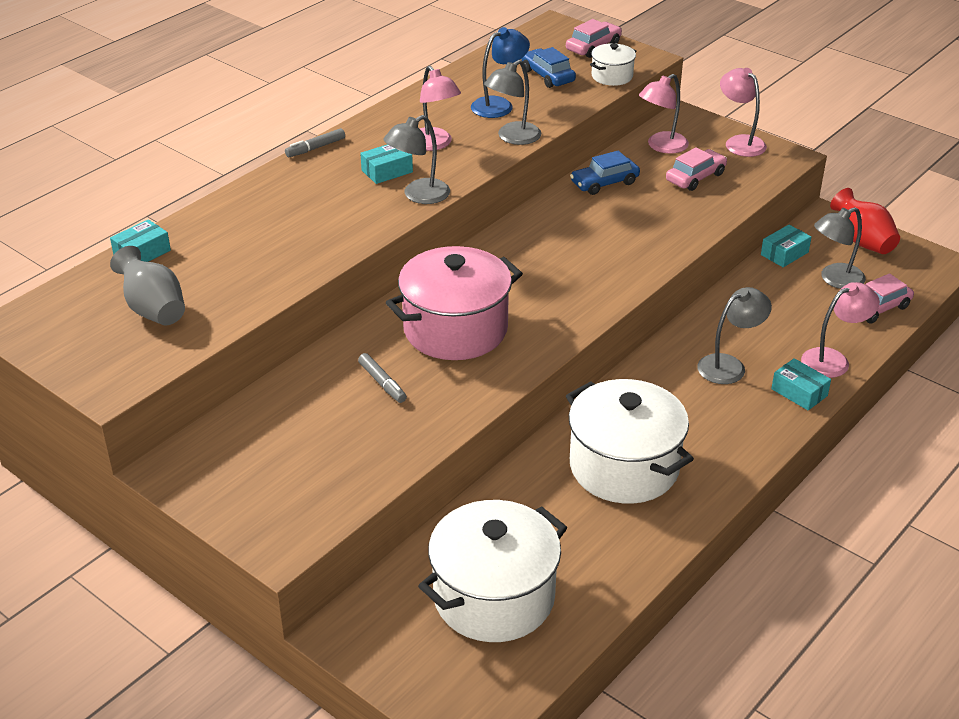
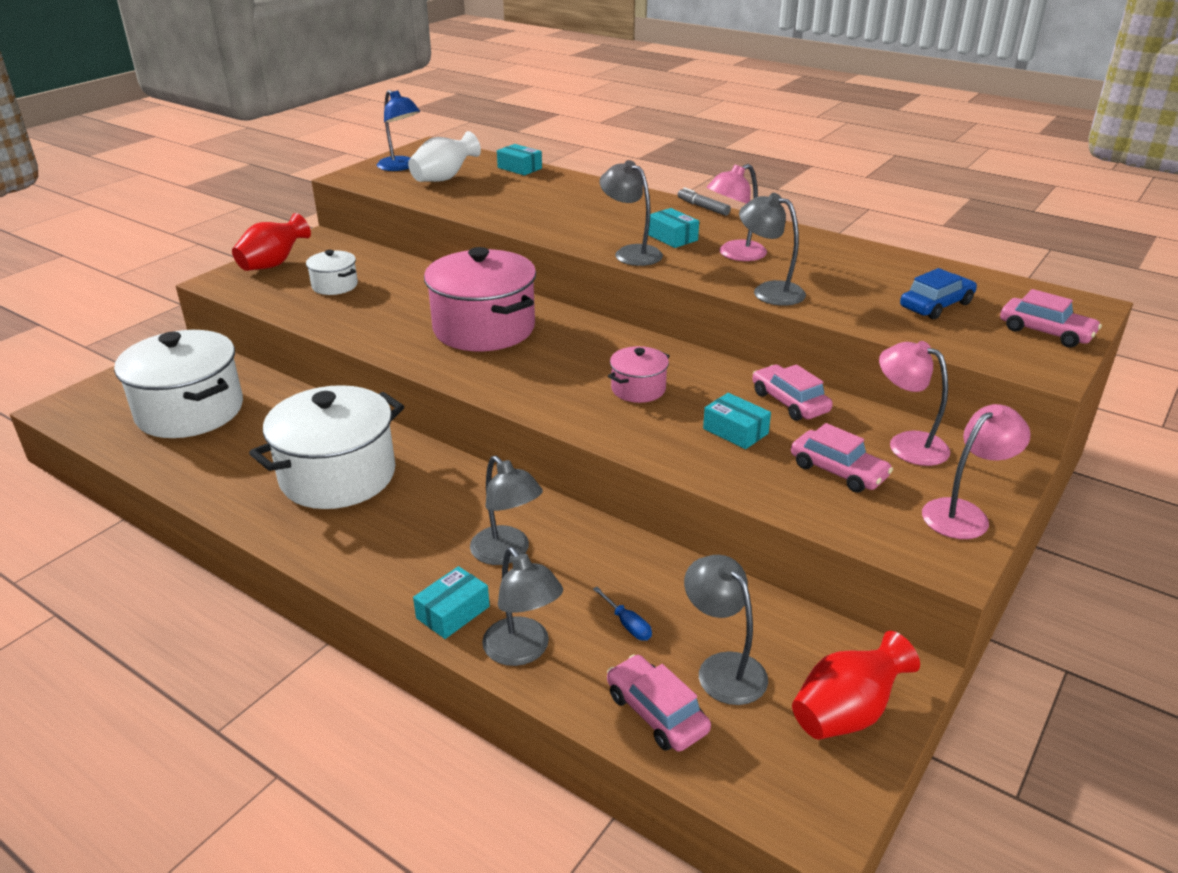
camera: 85 degrees right, 5 degrees down
(153, 309) = (444, 178): grey vase -> white vase
(240, 503) = (273, 264): none -> red vase
(382, 383) = (406, 302): grey marker -> none
(499, 105) = (841, 281): blue lamp -> blue lamp (401, 167)
(580, 248) = (638, 389): none -> pink pot
(604, 183) = (789, 402): blue car -> pink car
(612, 76) = (969, 346): white pot -> white pot (334, 286)
(784, 253) = (776, 616): turquoise box -> turquoise box (735, 431)
(800, 313) = (627, 624): none -> blue screwdriver
(833, 360) = (523, 651): pink lamp -> grey lamp

